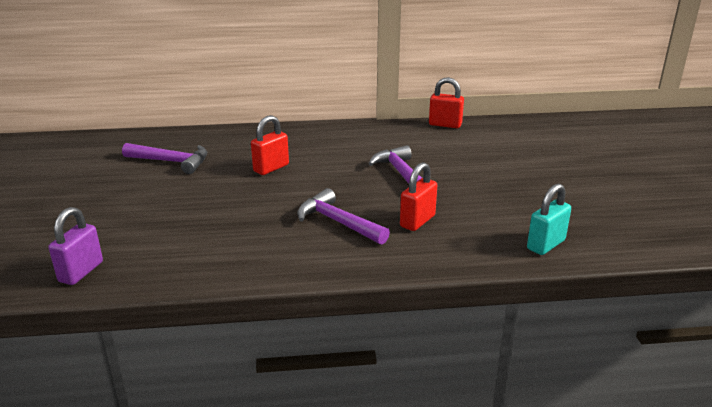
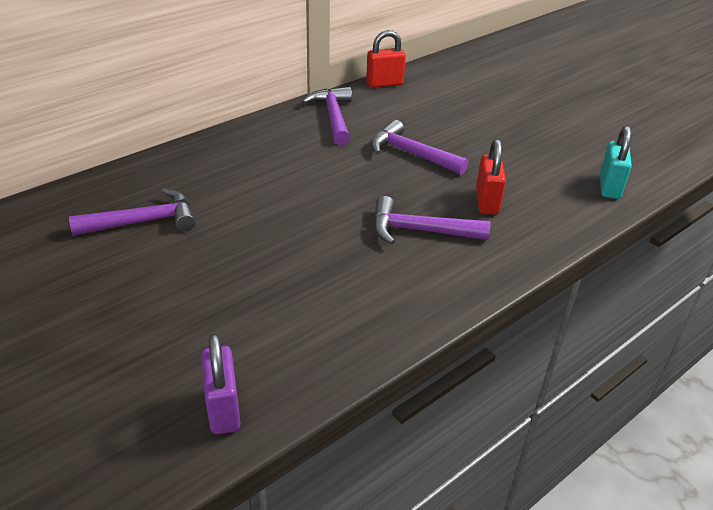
camera: 35 degrees left, 10 degrees up
(271, 168) = (273, 191): red padlock -> none
(374, 136) = (333, 117): none -> purple hammer

